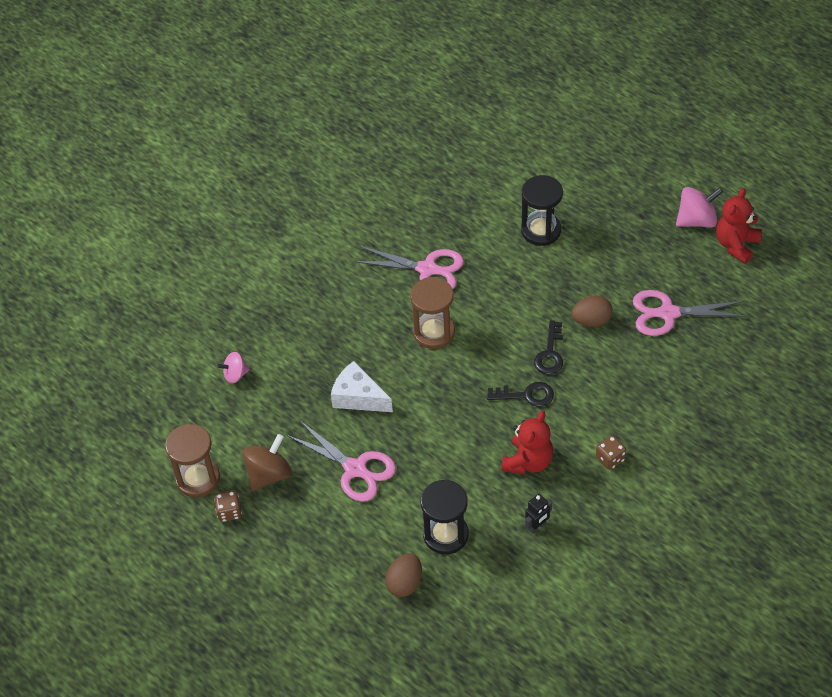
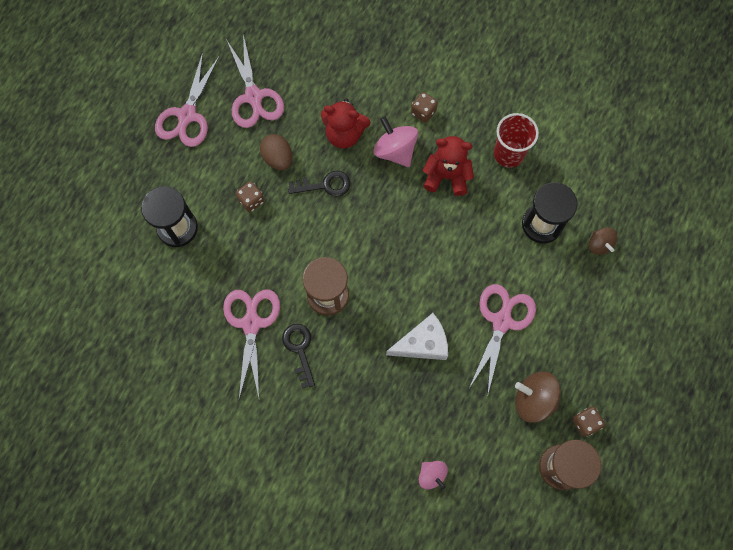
camera: 110 degrees left, 20 degrees up
(358, 397) = (422, 343): white cheese -> white cheese turned 120 degrees counterclockwise
(405, 583) = (599, 244): brown egg -> brown spinning top
(526, 395) = (377, 194): black key -> black key (299, 349)
(537, 526) = (508, 154): black robot -> red cup
(551, 291) = (251, 200): none -> brown dice
(661, 256) = (187, 115): none -> pink scissors
(696, 220) = (136, 93): pink spinning top -> pink spinning top (395, 151)
(736, 245) = (159, 56): red teddy bear -> red teddy bear (344, 134)

